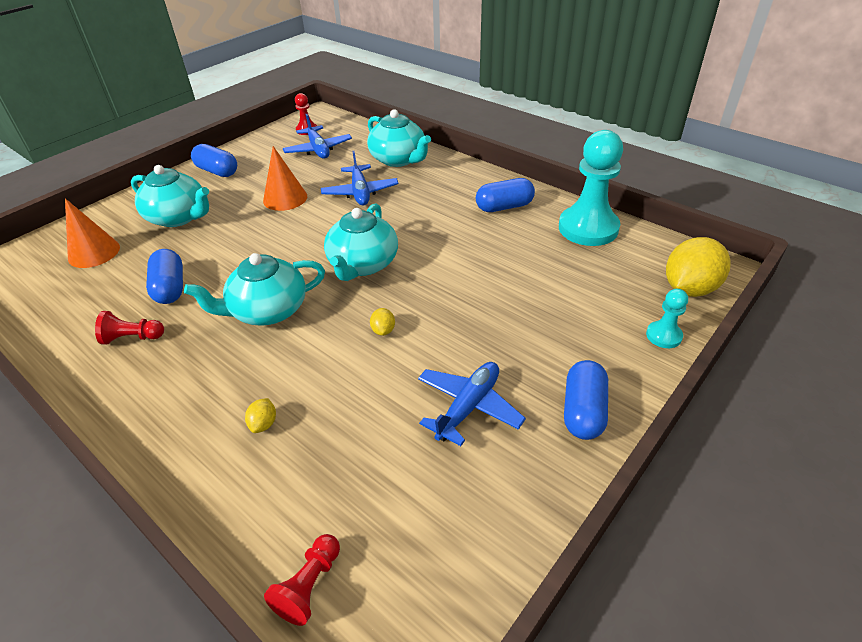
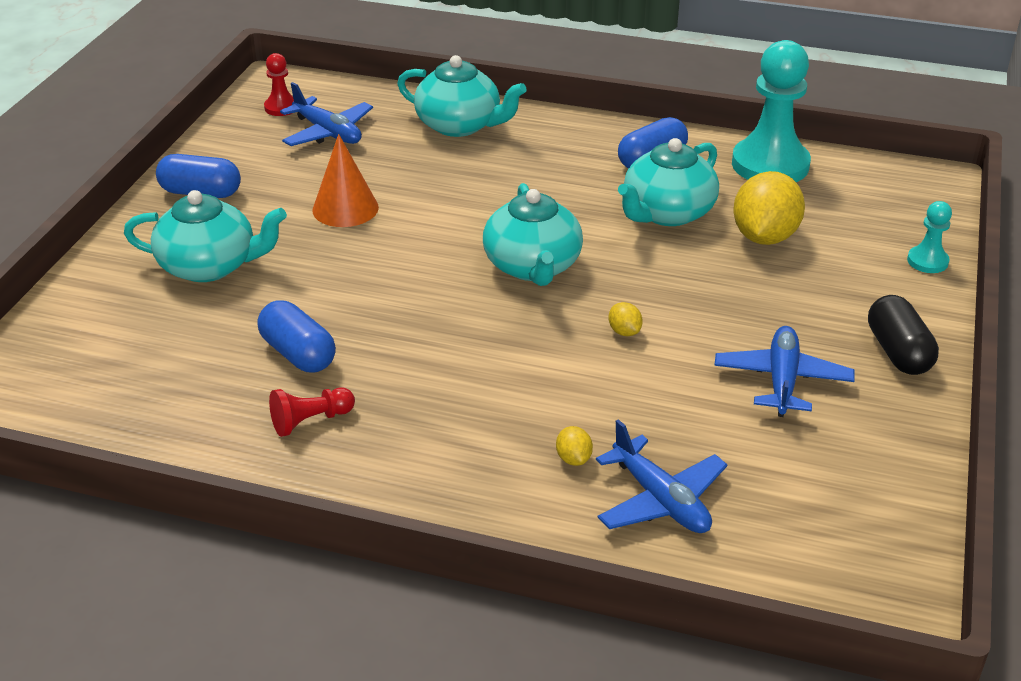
camera: 25 degrees left, 5 degrees down
(94, 252) = (129, 339): orange cone -> none
(267, 310) = (460, 346): turquoise teapot -> turquoise teapot (667, 213)
(309, 586) = (754, 572): red pawn -> none
(360, 192) = (446, 179): blue plane -> blue plane (660, 500)
(583, 411) = (898, 352): blue capsule -> black capsule
(689, 288) = (922, 207): yellow lemon -> yellow lemon (764, 237)

